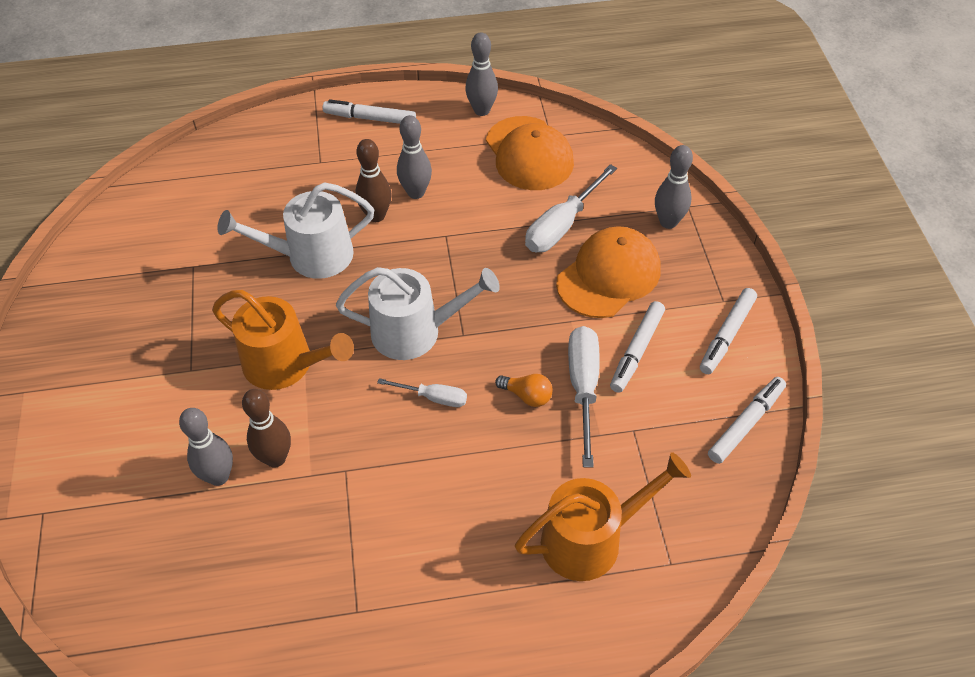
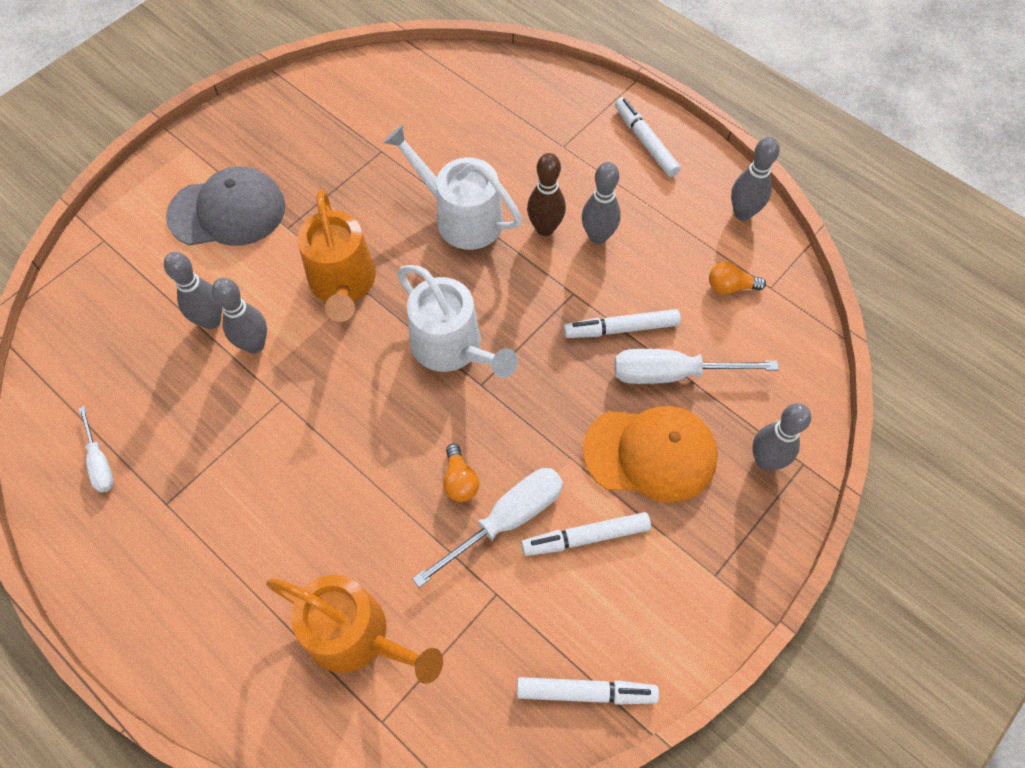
camera: 50 degrees right, 10 degrees up
(125, 402) = (227, 211): none -> grey cap
(275, 458) = (254, 344): brown bowling pin -> grey bowling pin
(433, 397) = (399, 410): white screwdriver -> white screwdriver (100, 462)
(529, 154) = (730, 286): orange cap -> orange light bulb
(727, 335) = (675, 606): white marker -> white marker (621, 329)

